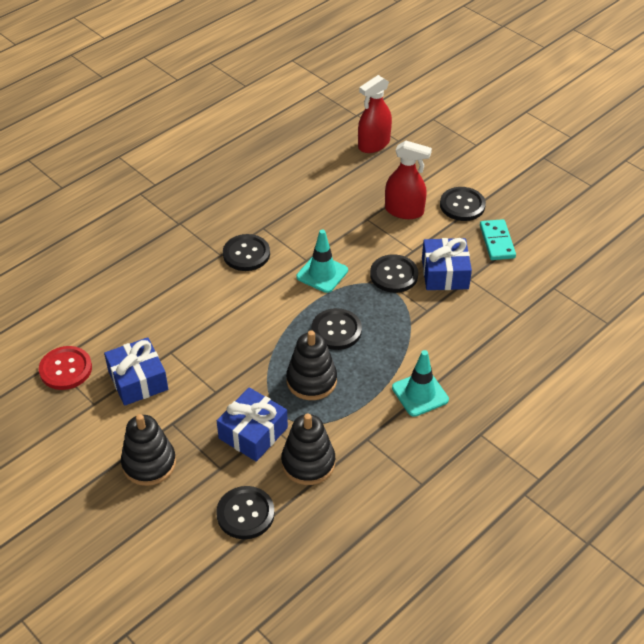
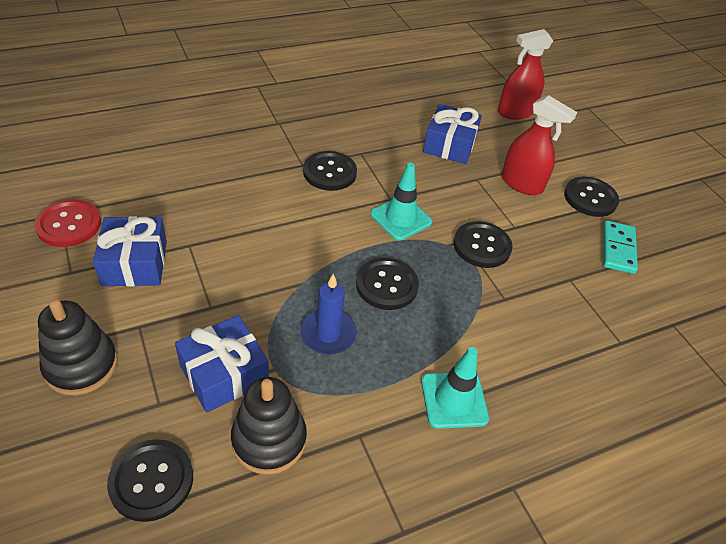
camera: 15 degrees right, 0 degrees up
(311, 381) = (328, 334): black stacking toy -> blue candle
(445, 273) = (543, 264): blue gift -> blue gift (449, 145)

